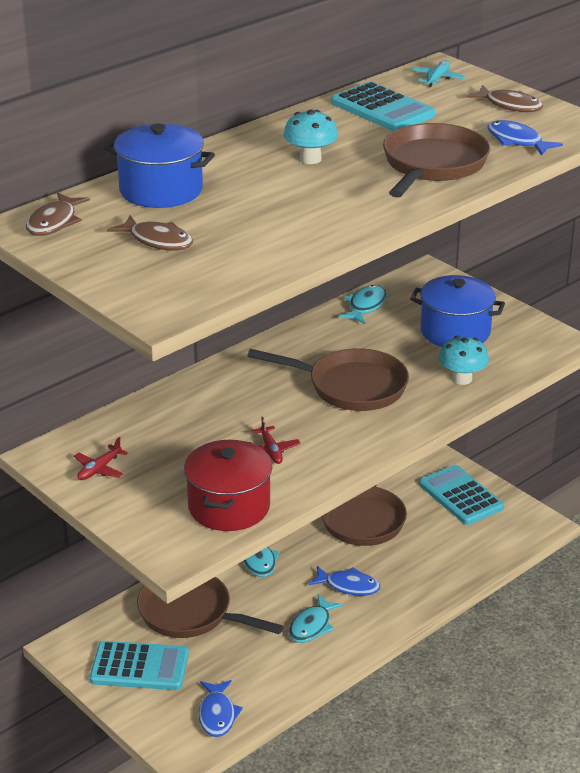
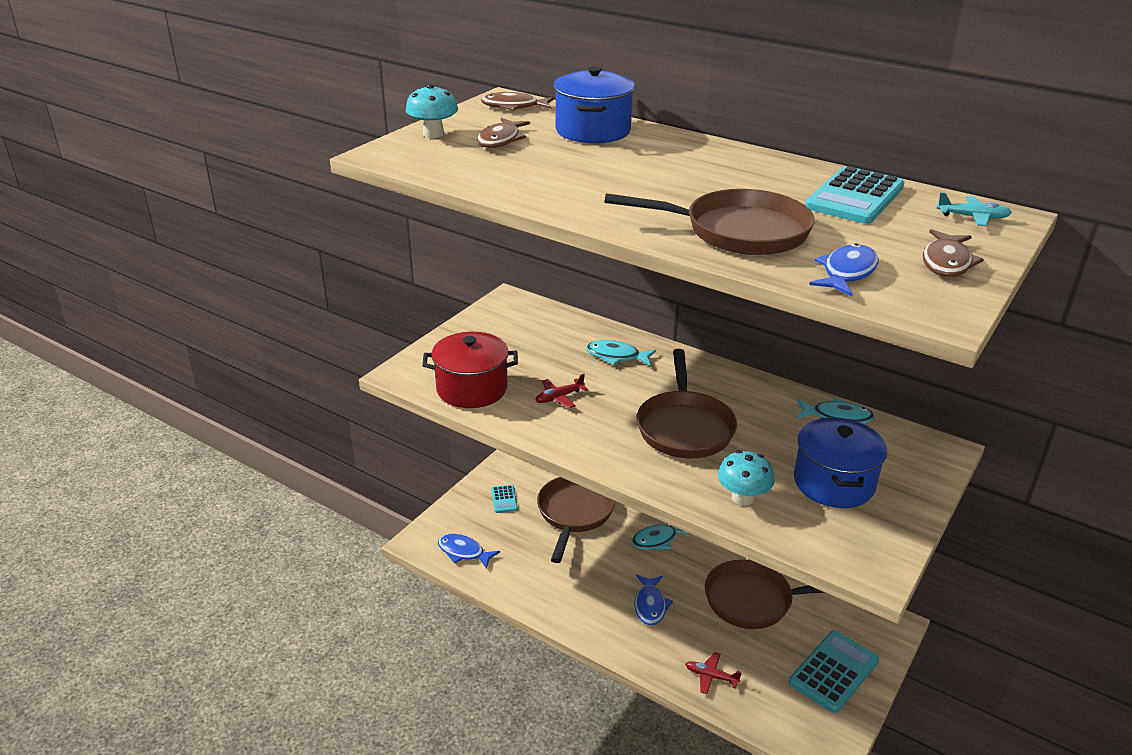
camera: 75 degrees right, 0 degrees up
(99, 469) = (501, 324): red plane -> red plane (711, 676)
(139, 667) = (504, 499): turquoise calculator -> turquoise calculator, size x0.51
(217, 714) = (463, 552): blue fish -> blue fish turned 45 degrees clockwise
(310, 159) = (702, 177): turquoise mushroom -> turquoise mushroom (433, 134)
(312, 626) = (587, 589): turquoise fish -> turquoise fish (616, 356)

